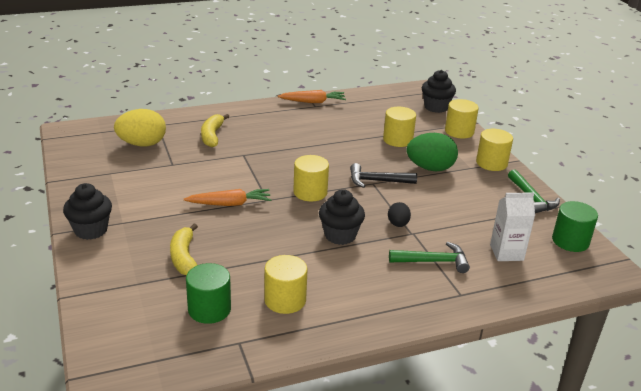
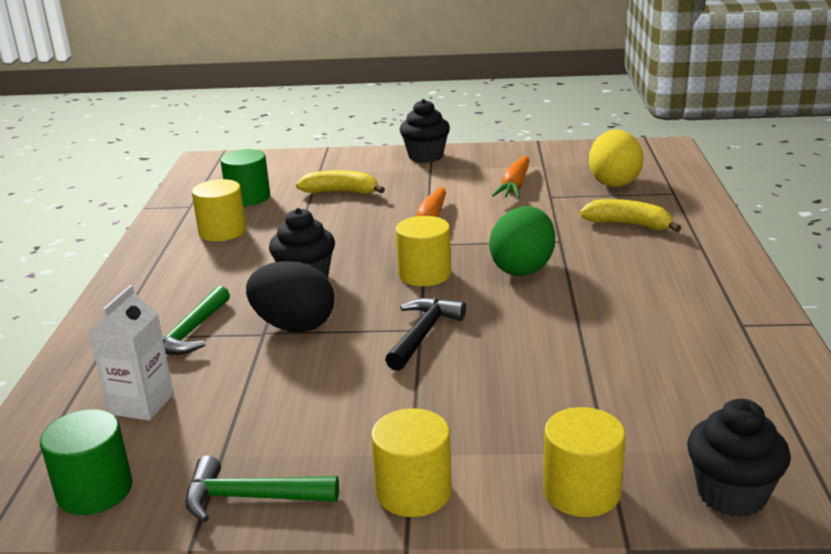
camera: 115 degrees right, 5 degrees down
(313, 102) = (761, 325): orange carrot -> orange carrot (514, 186)
(398, 140) = (565, 390): yellow cylinder -> none
(398, 224) = (294, 326): black egg -> black egg, size x1.88
(430, 168) = (435, 400): green egg -> green egg (523, 268)

